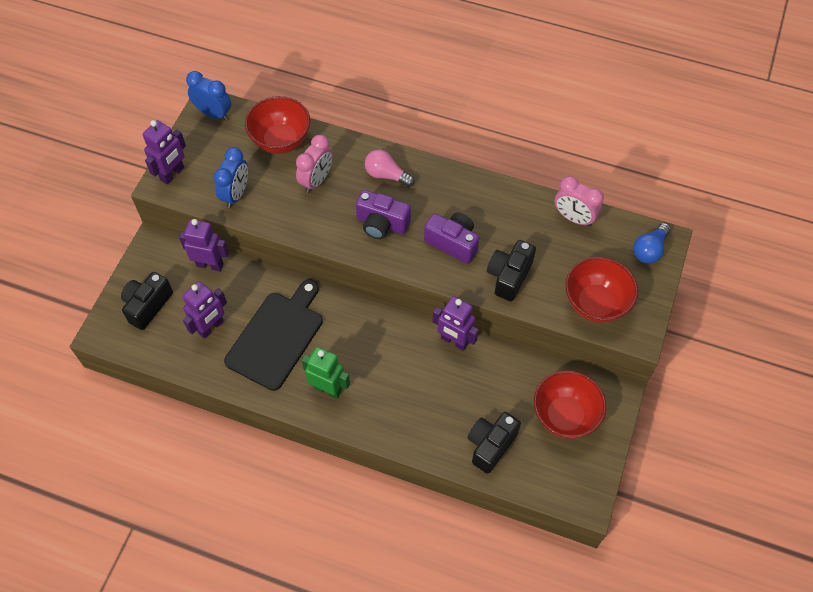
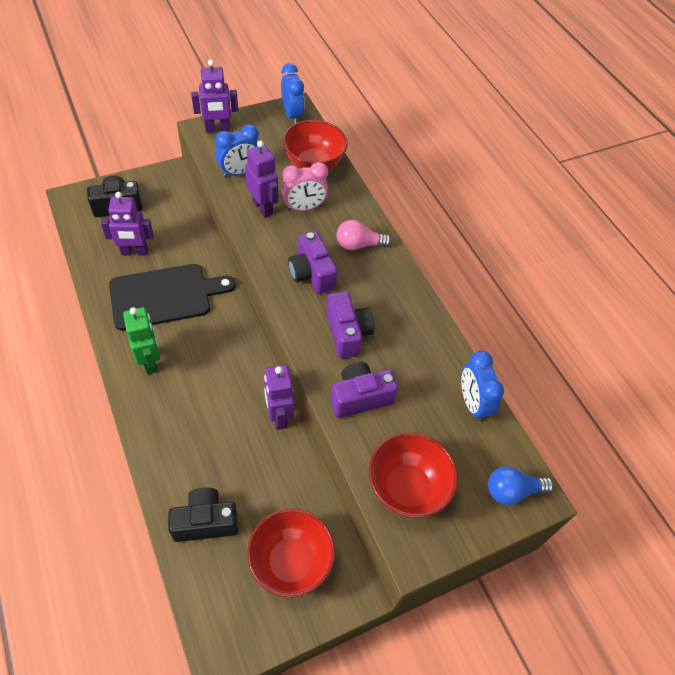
camera: 40 degrees right, 5 degrees down
(210, 264) = (186, 214): purple robot -> purple robot (263, 207)
(386, 175) = (359, 245): pink light bulb -> pink light bulb turned 75 degrees counterclockwise
(509, 276) = (360, 397): black camera -> purple camera
(574, 218) = (472, 403): pink clock -> blue clock

